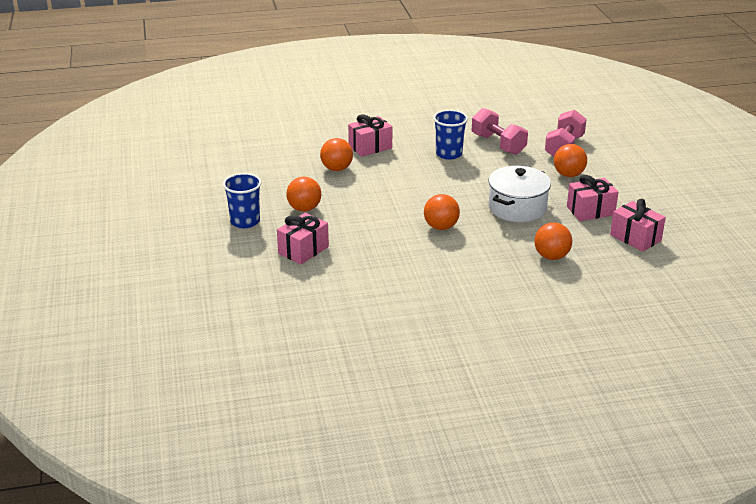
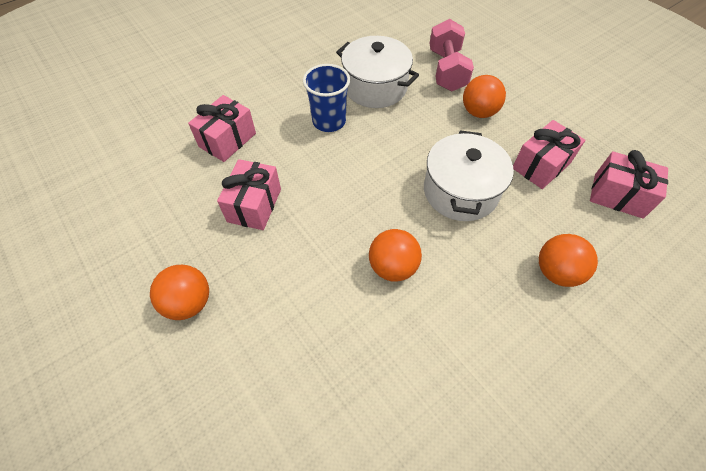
camera: 25 degrees left, 25 degrees up
(245, 221) = (106, 373): blue cup -> none
(303, 250) = (226, 408): pink gift -> pink gift (254, 205)
(336, 169) = (201, 197): orange ball -> none
(498, 144) = (375, 87): pink dumbbell -> white pot

